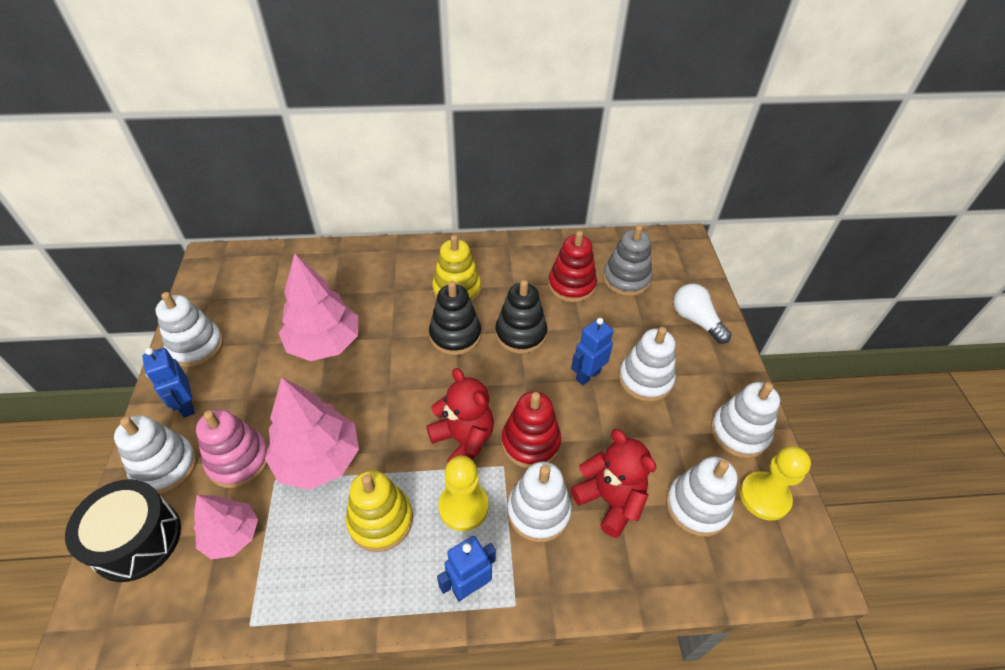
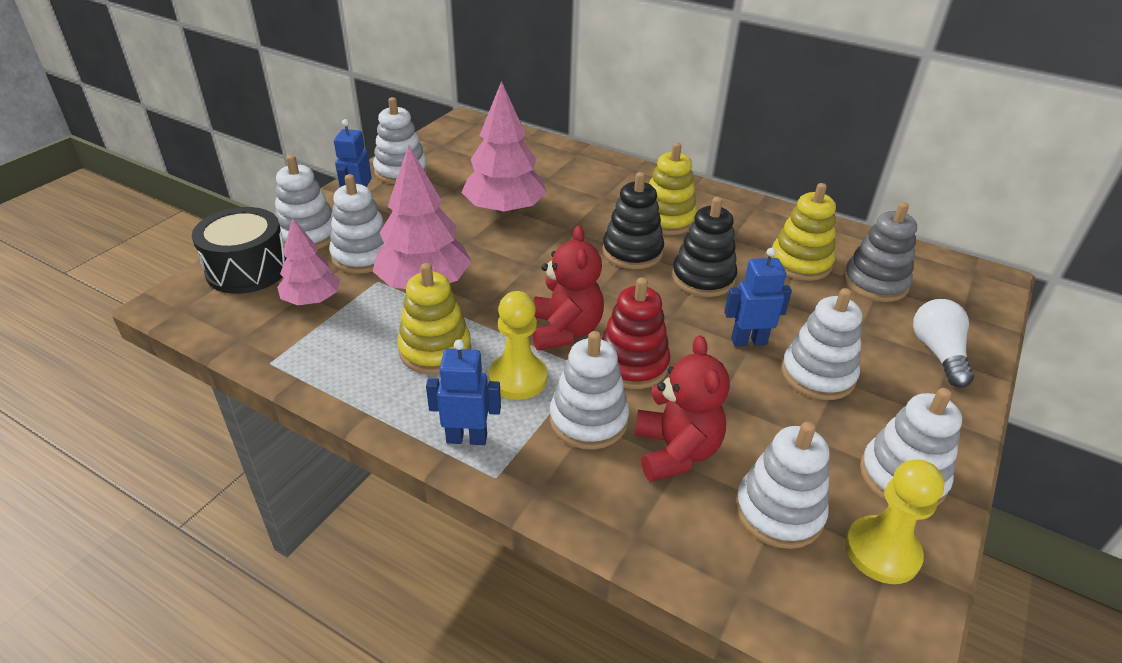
camera: 35 degrees right, 10 degrees down
(239, 460) = (363, 256): pink stacking toy -> white stacking toy
(571, 285) = (800, 263): red stacking toy -> yellow stacking toy

